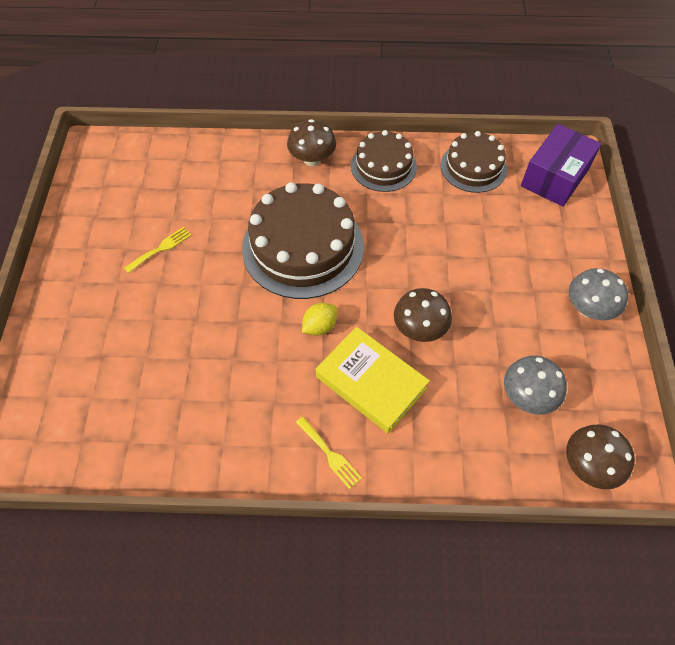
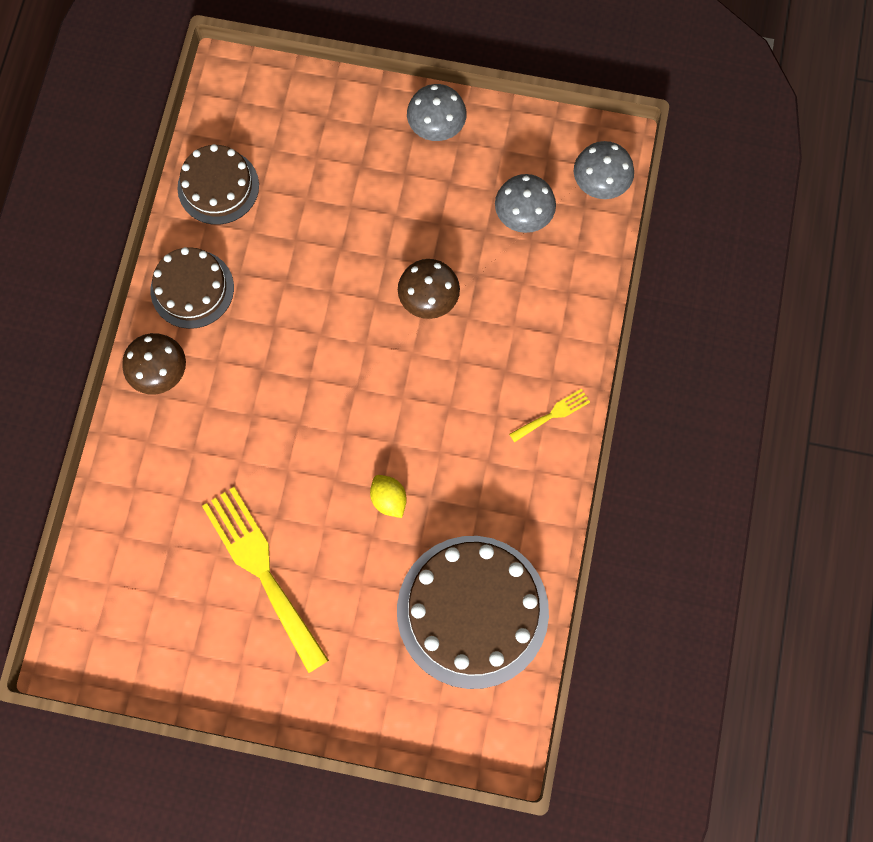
camera: 80 degrees left, 15 degrees up
(161, 248) = (262, 570): yellow fork -> yellow fork, size x2.22
(303, 247) = (295, 403): brown cake -> brown cake (472, 611)
(320, 326) = (406, 401): yellow lemon -> yellow lemon (389, 499)
(371, 382) = (482, 360): yellow book -> none
(555, 177) = (255, 102): purple box -> none
(589, 465) = (600, 183): brown mushroom -> grey mushroom

